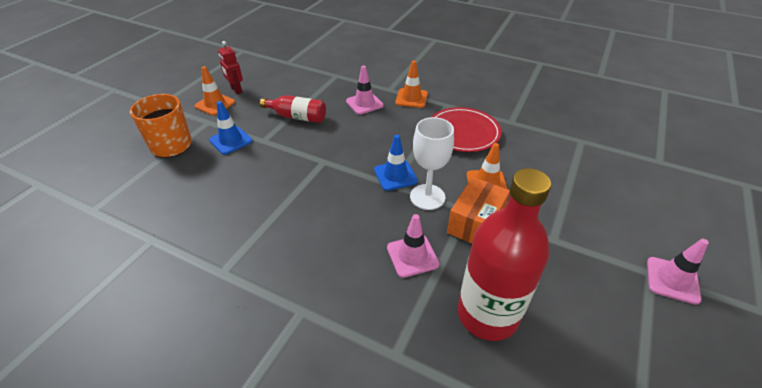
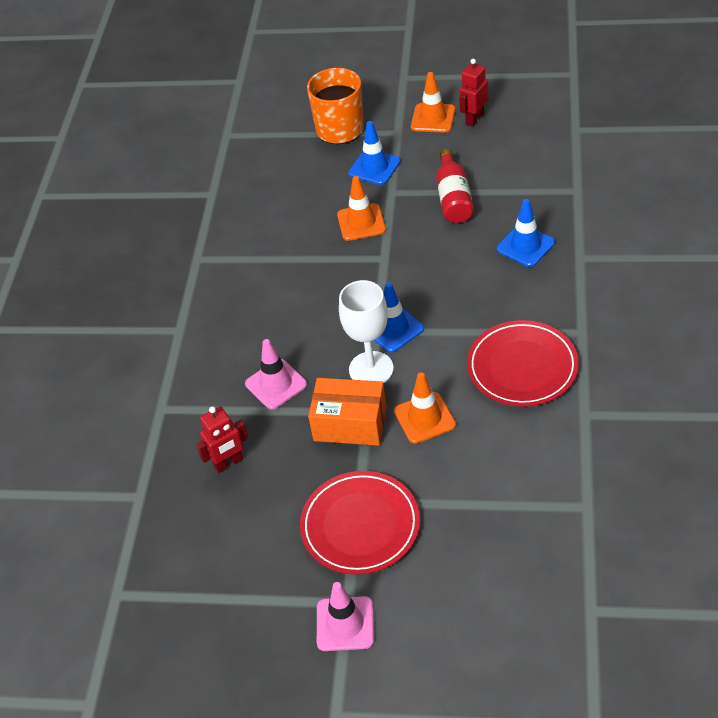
camera: 75 degrees right, 5 degrees up
(364, 103) = (525, 246): pink traffic cone -> blue traffic cone
(411, 98) = (572, 288): orange traffic cone -> orange traffic cone (361, 222)
(487, 314) = (228, 463): red bottle -> red robot
(577, 244) = (360, 525): none -> red plate

